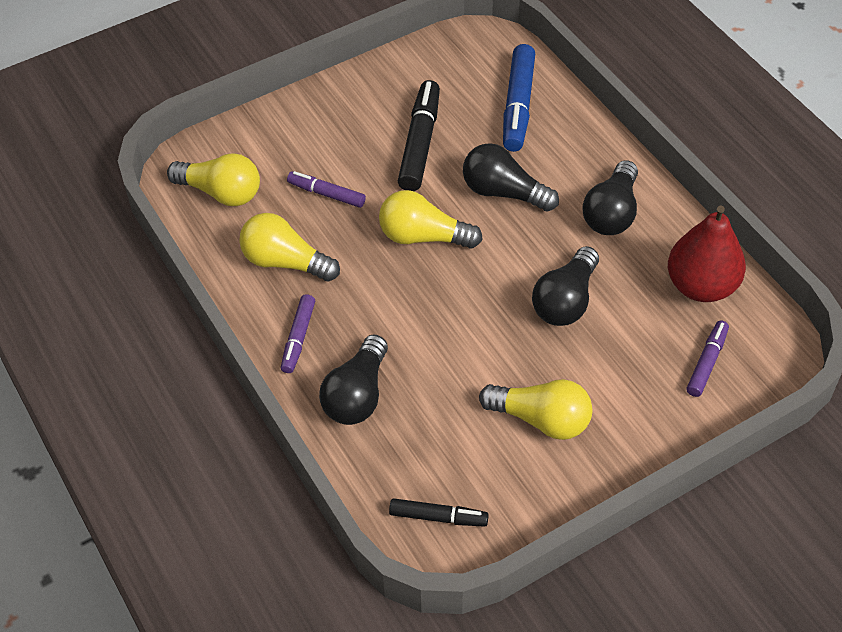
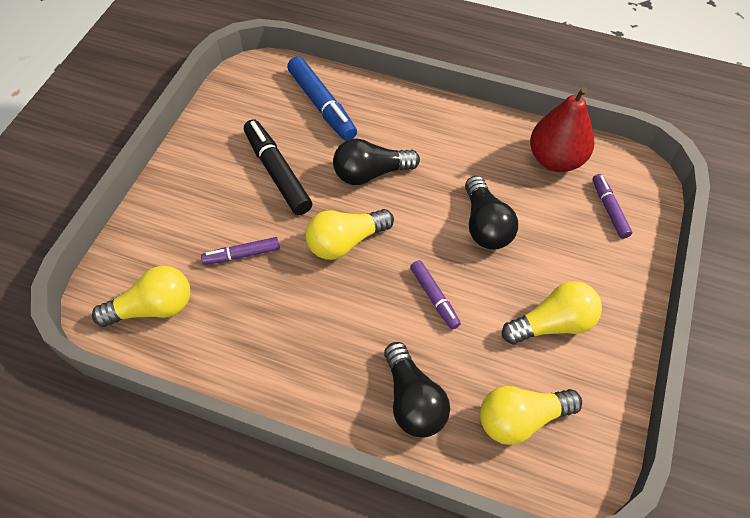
camera: 40 degrees left, 5 degrees up
(285, 262) = (259, 331): yellow light bulb -> yellow light bulb (521, 419)
(298, 338) = (326, 387): purple marker -> purple marker (434, 297)
(438, 517) = (559, 454): black marker -> none
(611, 213) = (454, 144): black light bulb -> none

